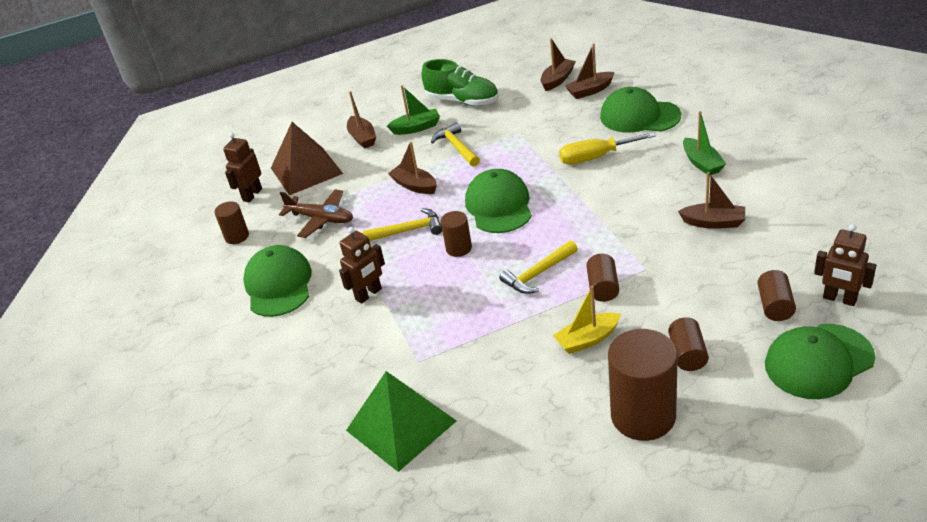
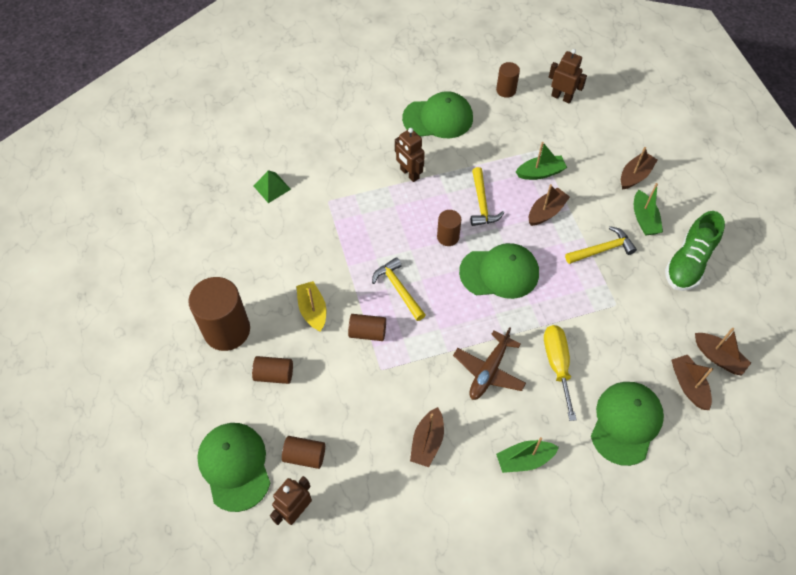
camera: 90 degrees right, 20 degrees up
(306, 170) = (589, 133): brown pyramid -> none
(321, 219) = (514, 144): brown plane -> brown plane (489, 371)
(362, 138) = (635, 175): brown boat -> brown boat turned 150 degrees clockwise
(362, 196) = (540, 173): none -> green boat
(401, 425) = (272, 187): green pyramid -> green pyramid, size x0.51

